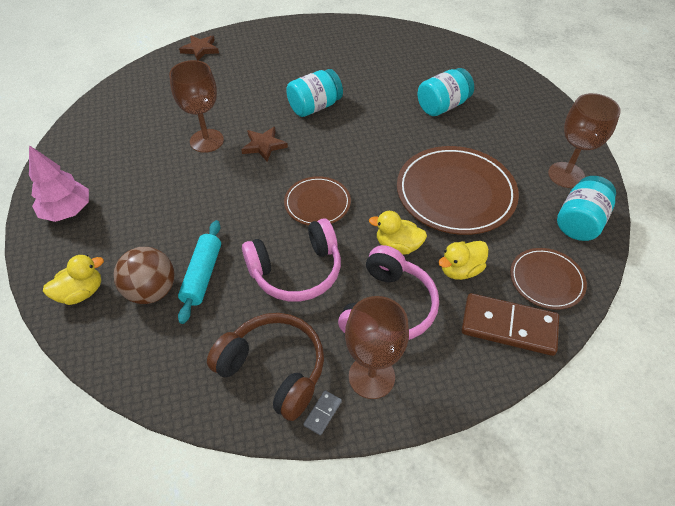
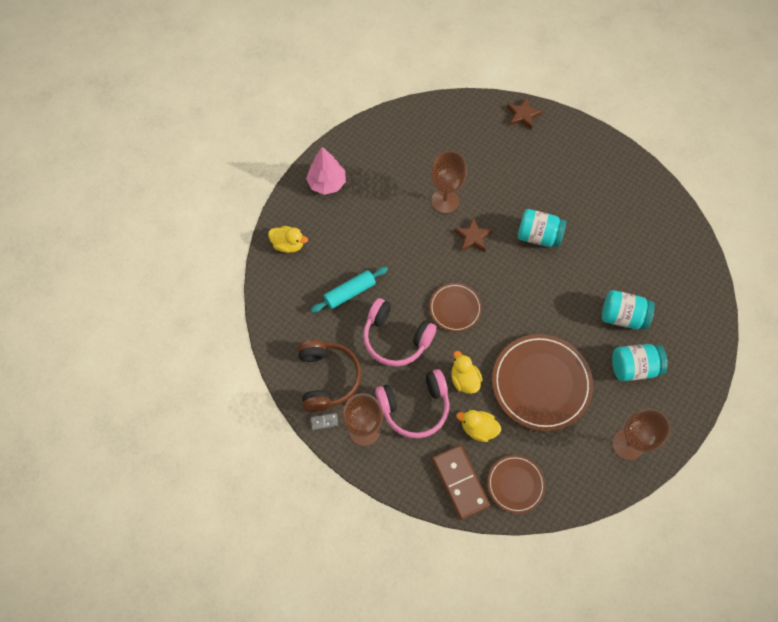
camera: 50 degrees right, 15 degrees up
(152, 291) = (319, 277): brown ball -> none
(579, 222) = (587, 478): turquoise jar -> turquoise jar (633, 367)

